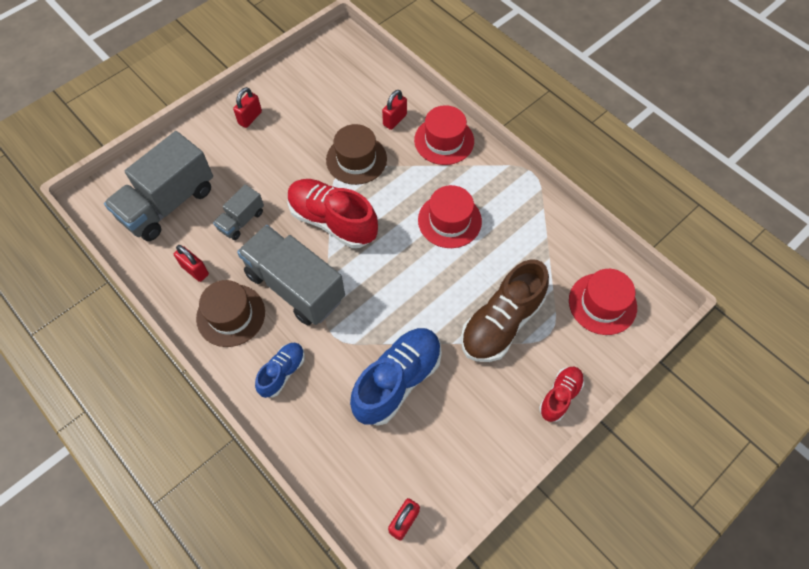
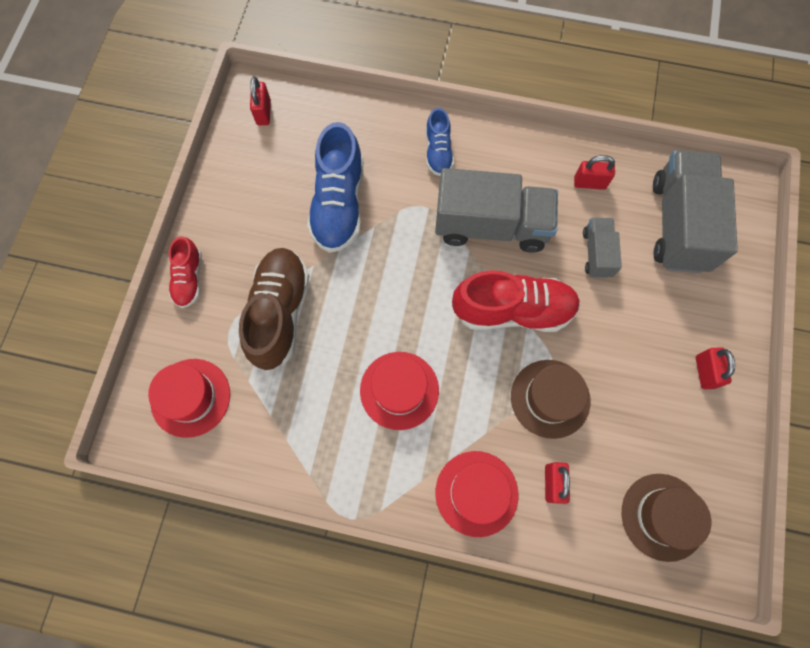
camera: 145 degrees right, 10 degrees up
(231, 315) = (522, 167): brown hat -> brown hat (663, 516)

